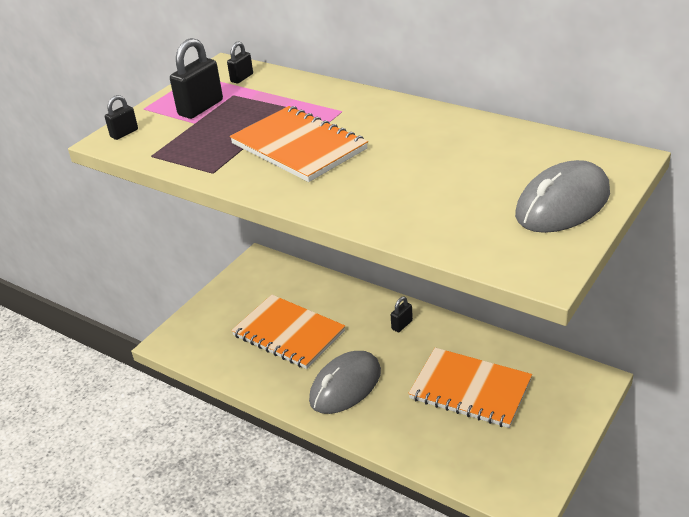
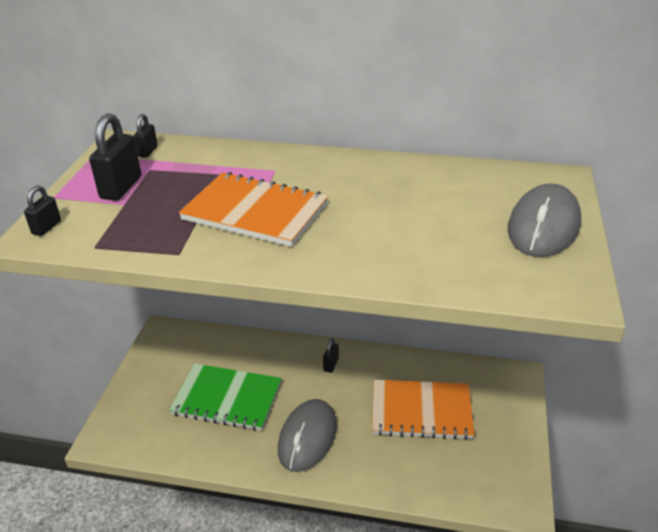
camera: 25 degrees left, 0 degrees up
(288, 333) = (227, 399): orange notebook -> green notebook

